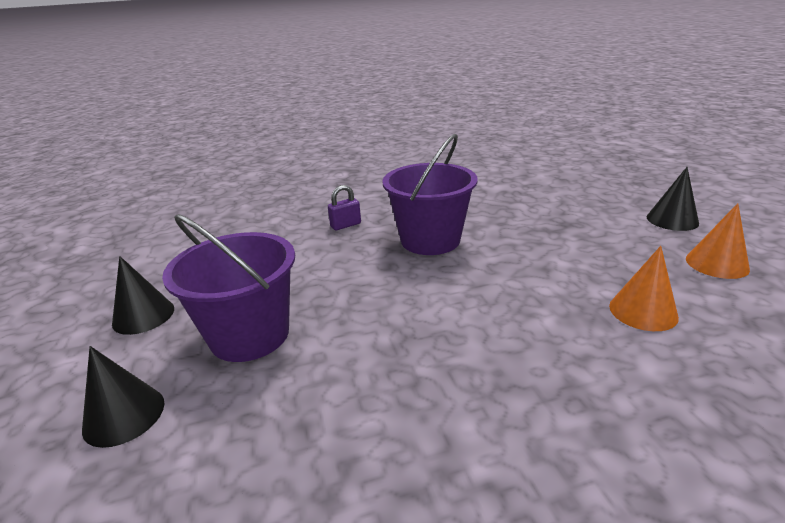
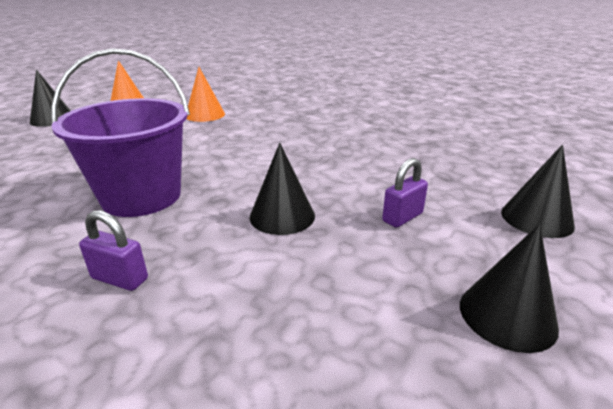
camera: 130 degrees left, 0 degrees up
(250, 335) = (402, 217): purple bucket -> purple padlock
(332, 283) = (282, 216): none -> black cone

